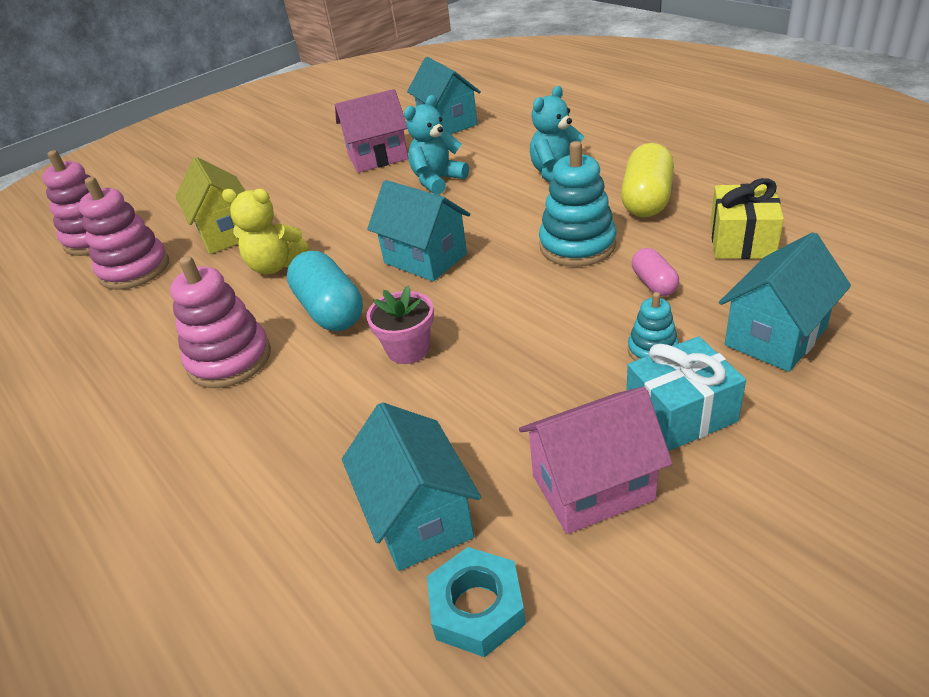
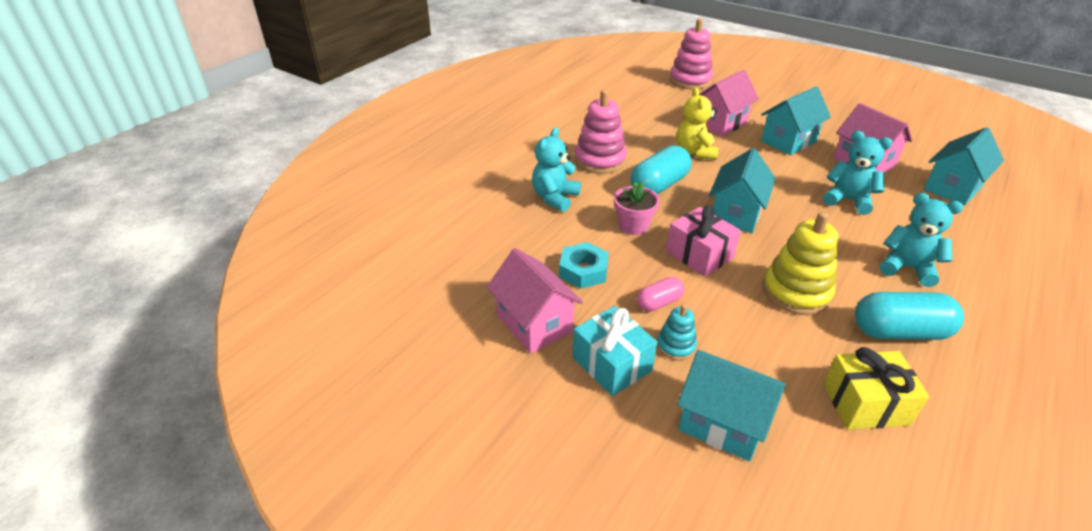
camera: 70 degrees right, 0 degrees up
(134, 269) = (666, 103): pink stacking toy -> none
(226, 233) = (720, 123): yellow house -> pink house
(296, 426) = (555, 198): none -> turquoise teddy bear
(419, 517) = (499, 256): turquoise house -> turquoise house (788, 141)
(477, 608) = (446, 287): turquoise nut -> turquoise nut (583, 271)
(491, 301) = (699, 254): none -> pink gift
(577, 245) = (796, 292): turquoise stacking toy -> yellow stacking toy
(646, 200) = (899, 331): yellow capsule -> turquoise capsule
(654, 284) = (763, 343): pink capsule -> pink capsule (659, 302)

